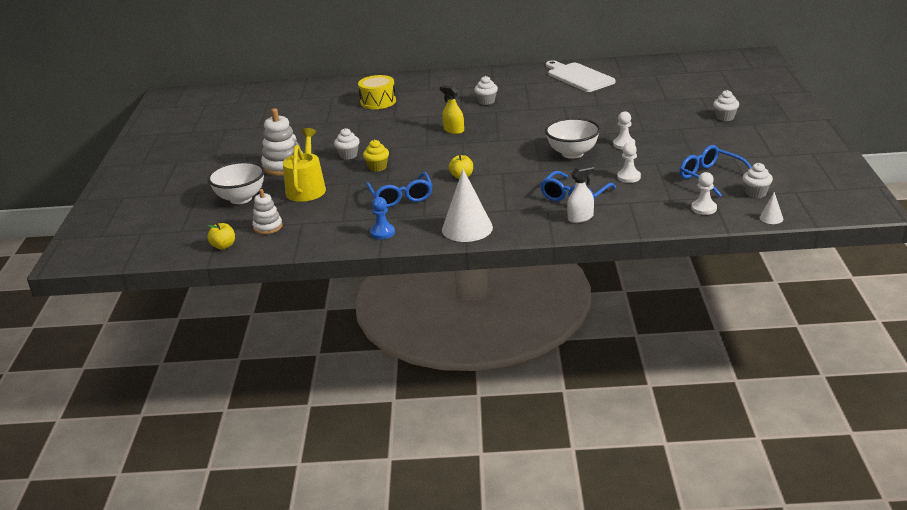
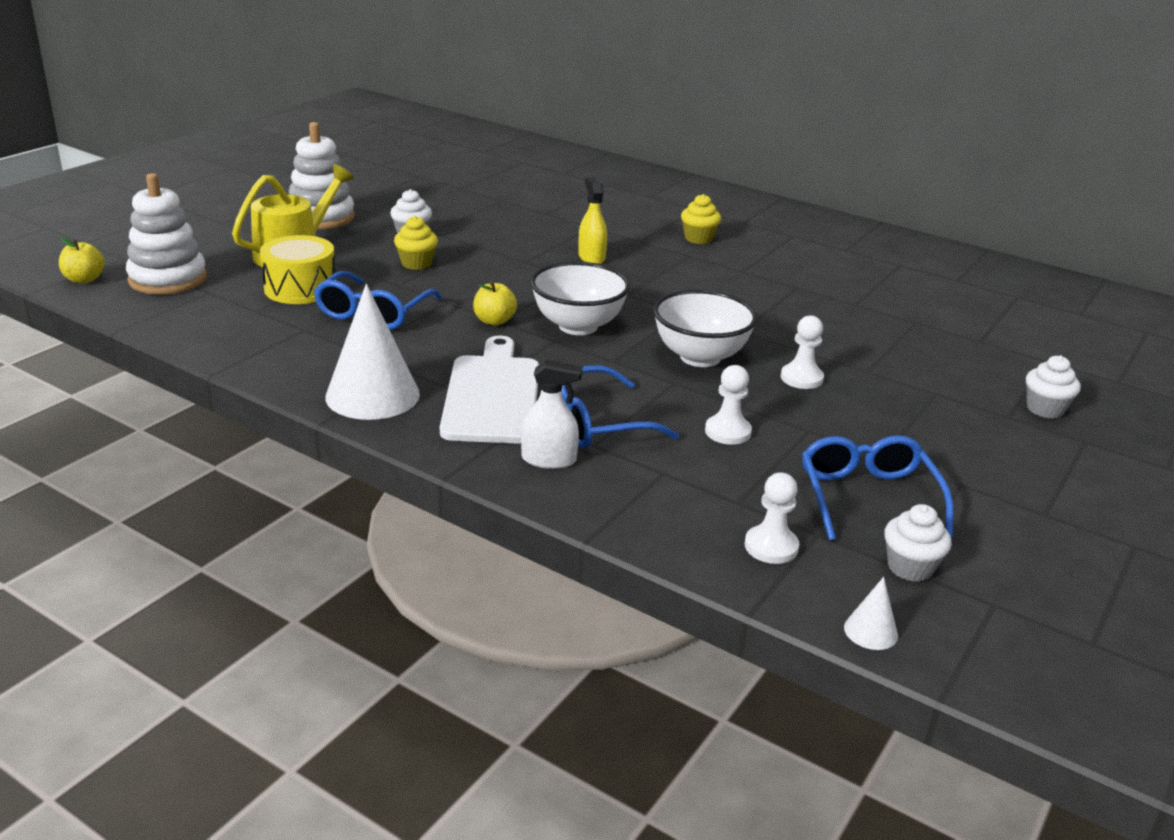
camera: 30 degrees right, 0 degrees up
(241, 198) = (208, 234): white bowl -> white bowl (578, 326)
(268, 227) = (168, 279): white stacking toy -> white stacking toy, size x1.61
(378, 102) = (562, 187): yellow drum -> yellow drum (300, 288)
(382, 232) = (267, 348): blue pawn -> none
(486, 101) = (698, 238): white cupcake -> yellow cupcake
(578, 77) = (886, 256): white cutting board -> white cutting board (492, 395)

